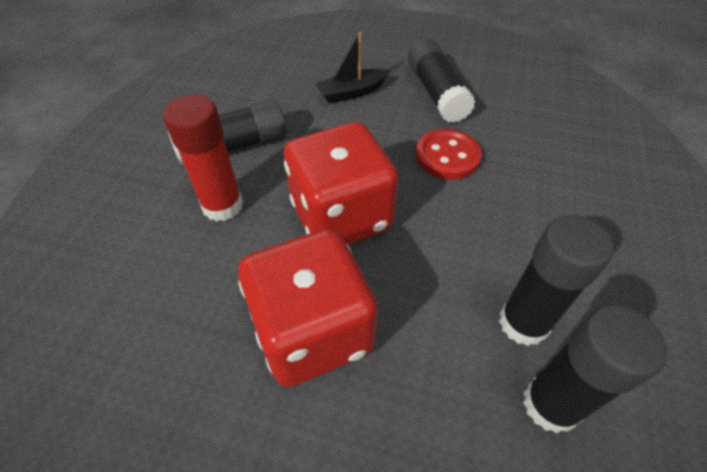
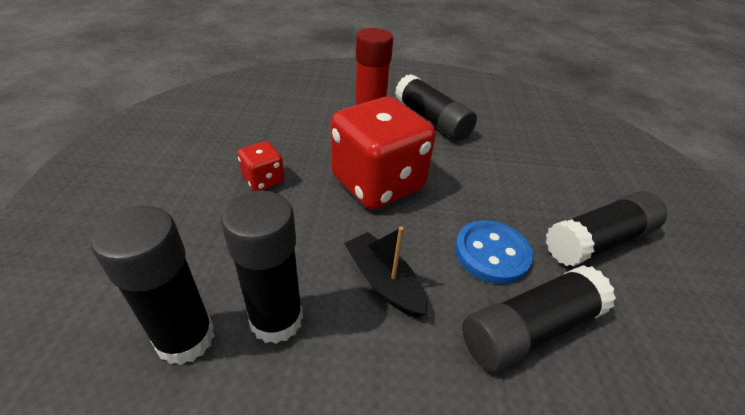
camera: 75 degrees right, 10 degrees down
(313, 331) = (263, 180): red dice -> red dice, size x0.45
(351, 93) = (545, 174): black boat -> black boat (383, 281)
(447, 156) = (491, 253): red button -> blue button
(520, 157) = (530, 328): none -> black glue stick

